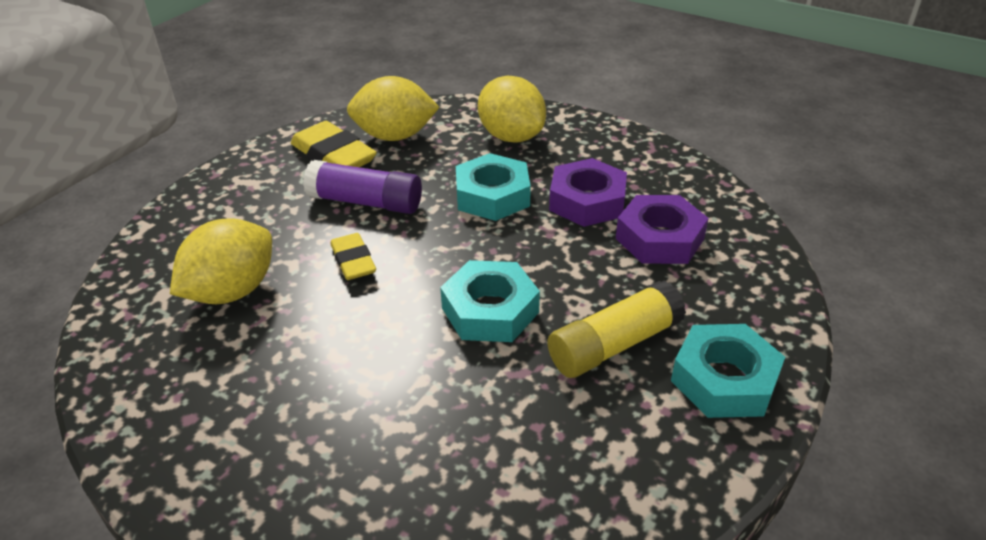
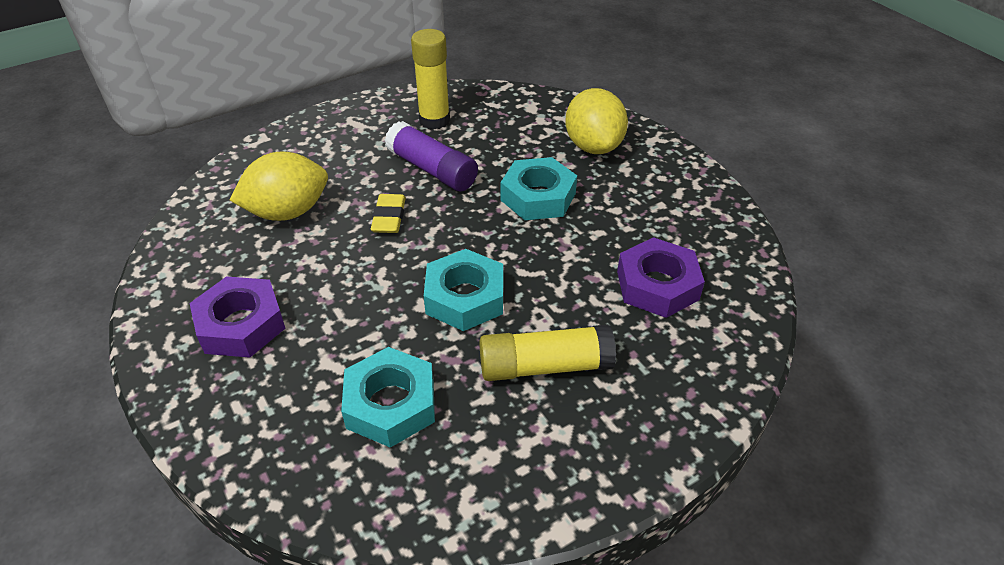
camera: 25 degrees right, 5 degrees up
(333, 155) = (434, 120): yellow eraser -> yellow glue stick
(395, 136) = (495, 117): yellow lemon -> none
(587, 201) = (617, 228): purple nut -> purple nut (241, 325)
(724, 380) = (617, 435): turquoise nut -> turquoise nut (390, 404)

